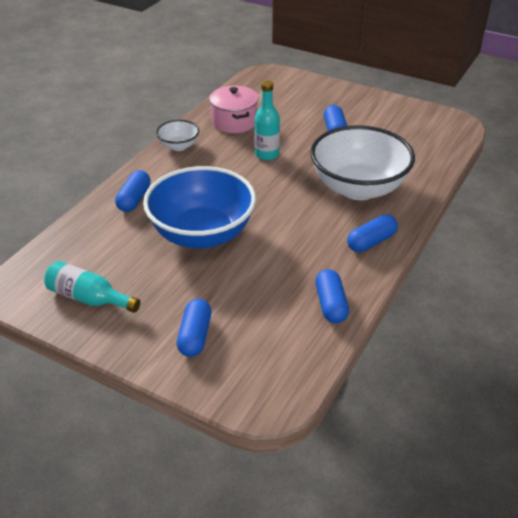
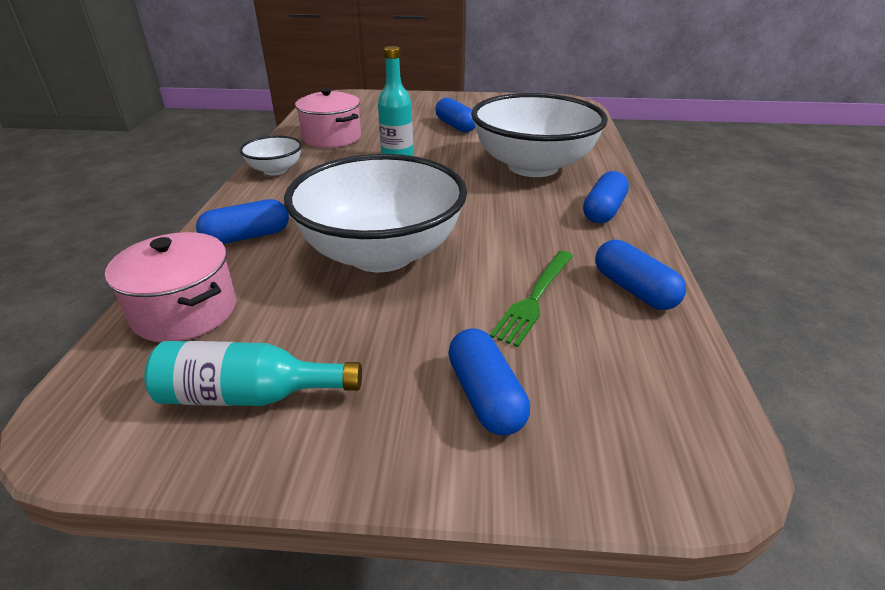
camera: 25 degrees left, 5 degrees down
(80, 242) = (185, 311): none -> pink pot
(134, 199) = (247, 237): blue capsule -> blue capsule turned 75 degrees clockwise
(202, 234) = (381, 253): blue bowl -> white bowl
(266, 291) = (534, 298): none -> green fork

